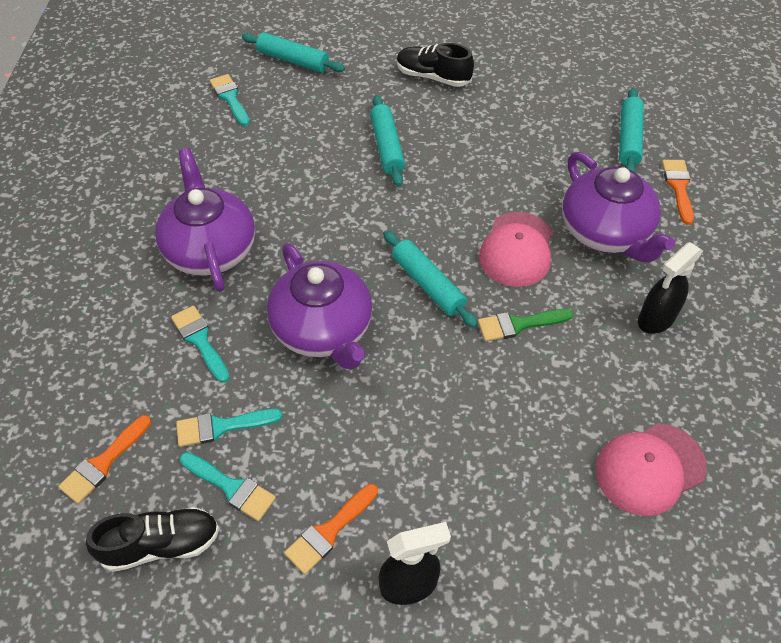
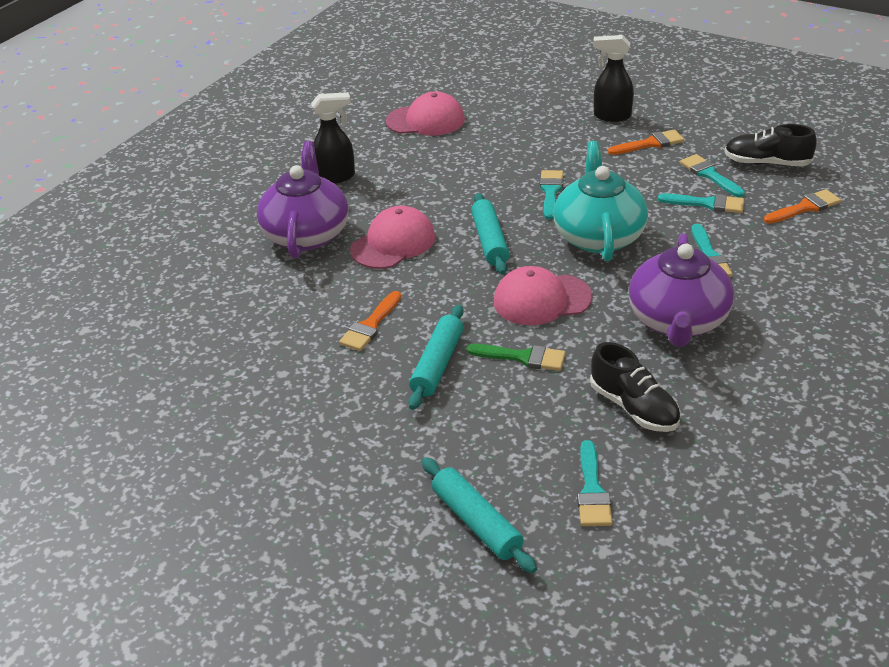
camera: 150 degrees left, 15 degrees down
(323, 330) = (598, 236): purple teapot -> turquoise teapot
(339, 232) = (542, 299): none -> pink cap
(407, 382) = (551, 192): none -> turquoise brush
(432, 77) = (316, 432): black shoe -> black shoe (634, 407)
(519, 324) = (439, 200): green brush -> green brush (522, 357)
(628, 139) = (191, 297): turquoise rolling pin -> none
(678, 187) = (204, 246): orange brush -> orange brush (370, 325)

